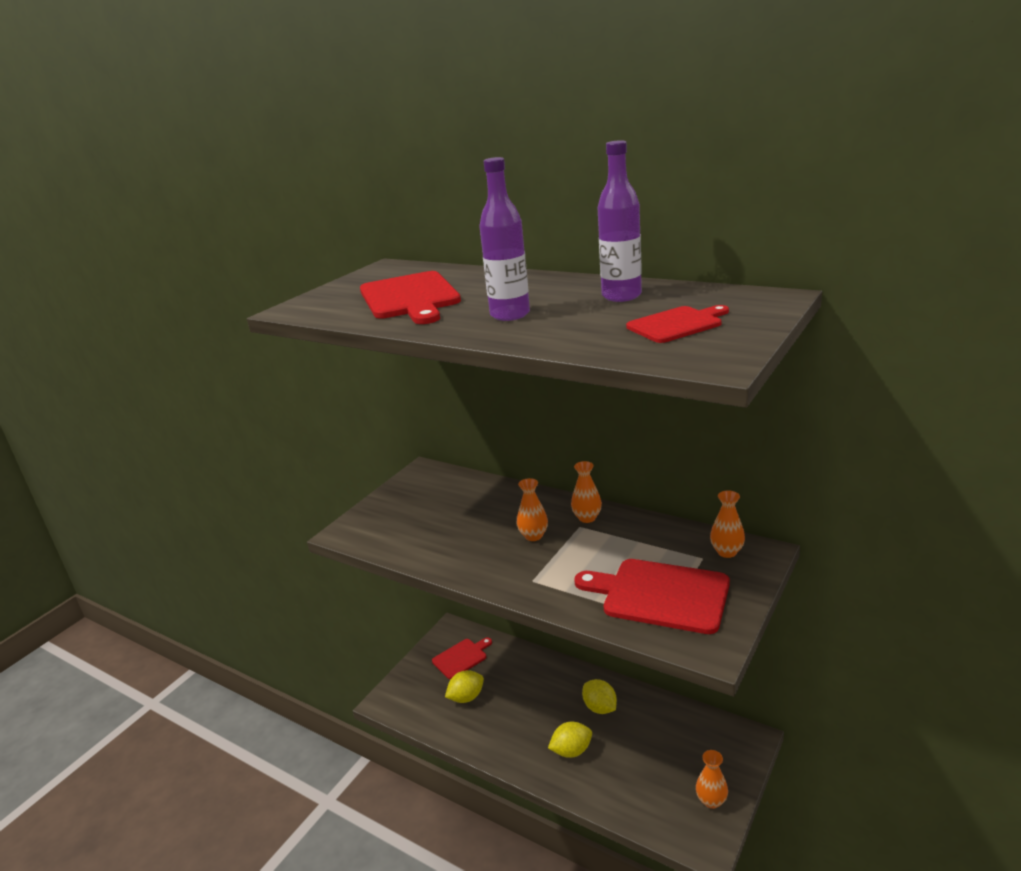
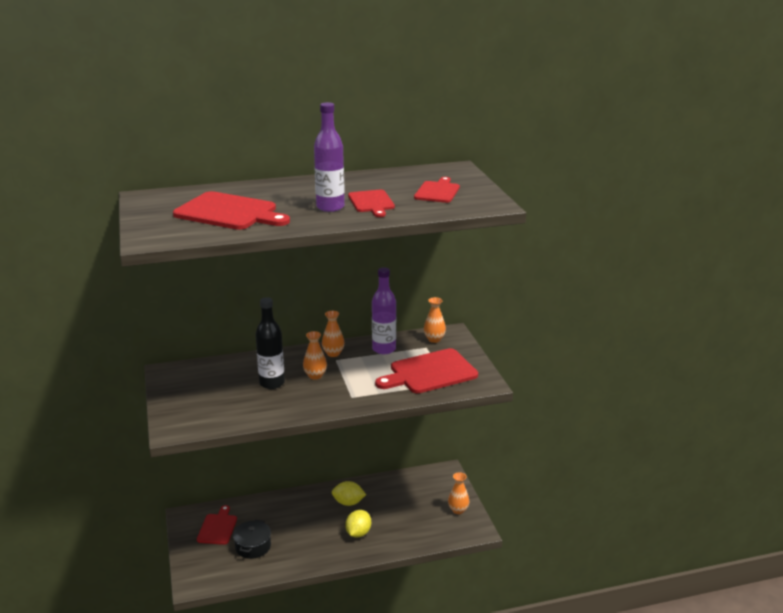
camera: 50 degrees left, 0 degrees up
(466, 697) = (253, 546): yellow lemon -> black pot
(484, 524) = (272, 383): none -> black bottle
(565, 320) = (372, 202): none -> red cutting board
(621, 296) = (373, 183): purple bottle -> purple bottle (384, 349)

